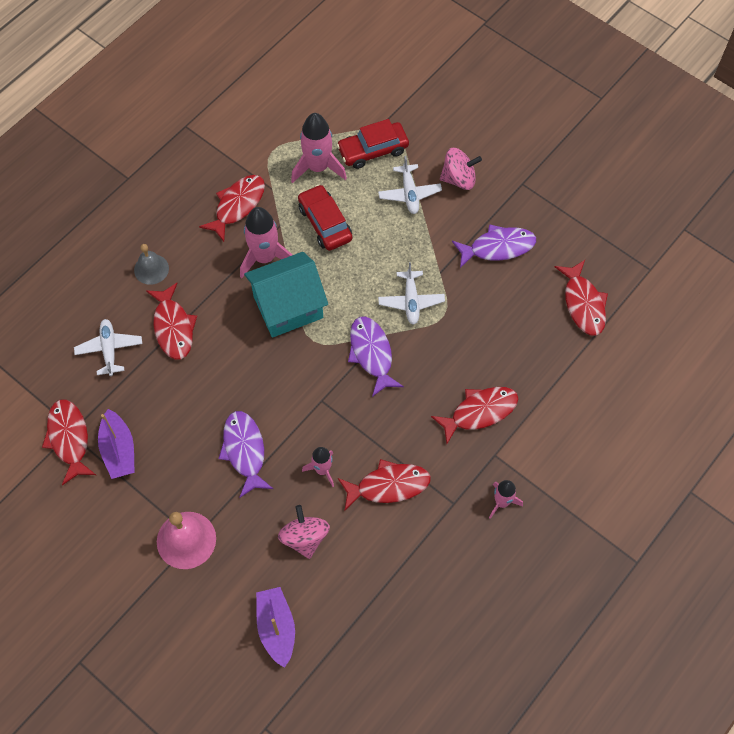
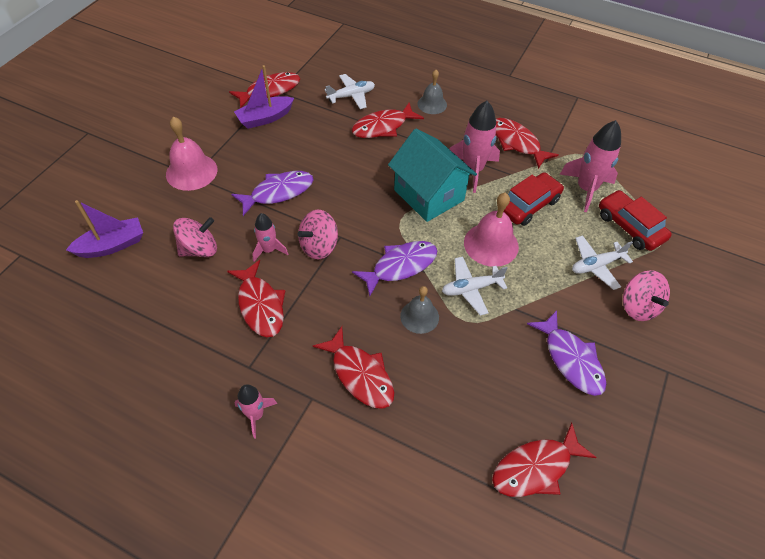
camera: 75 degrees right, 10 degrees down
(237, 205) = (517, 143): red fish -> red fish turned 150 degrees counterclockwise
(329, 422) = (319, 246): none -> pink spinning top
(364, 270) = (491, 244): none -> pink bell
(431, 351) = (419, 316): none -> grey bell

